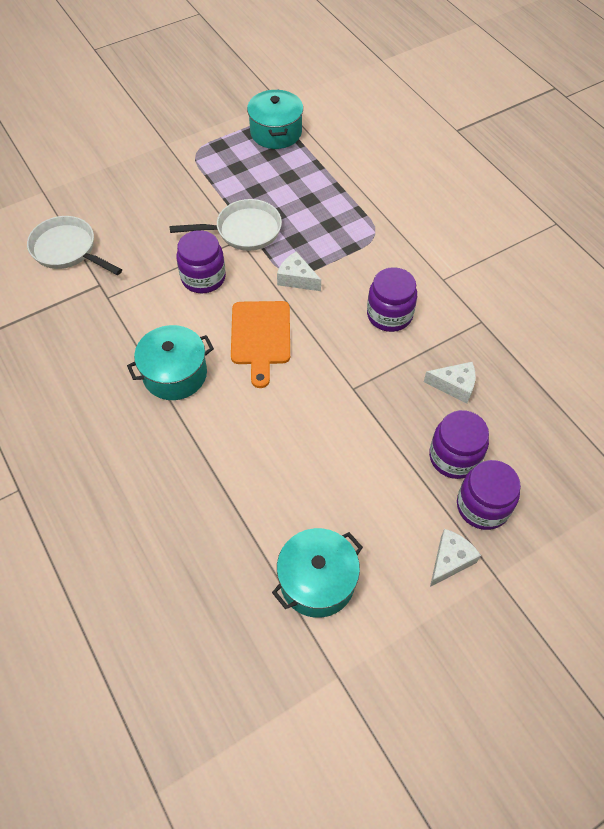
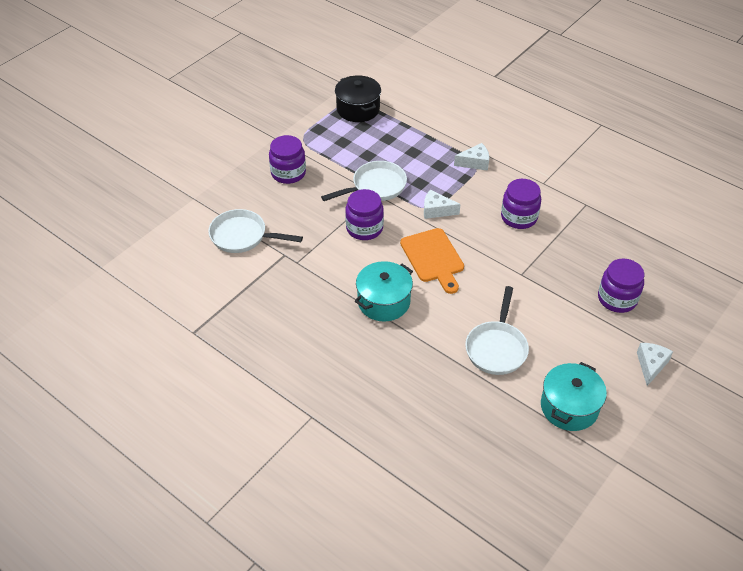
camera: 20 degrees left, 10 degrees down
(272, 474) = (496, 348): none -> white pan
(276, 132) = (358, 109): turquoise pot -> black pot
(454, 386) = (591, 252): white cheese -> white cheese (475, 163)
(482, 506) = (653, 324): purple jar -> purple jar (288, 173)

